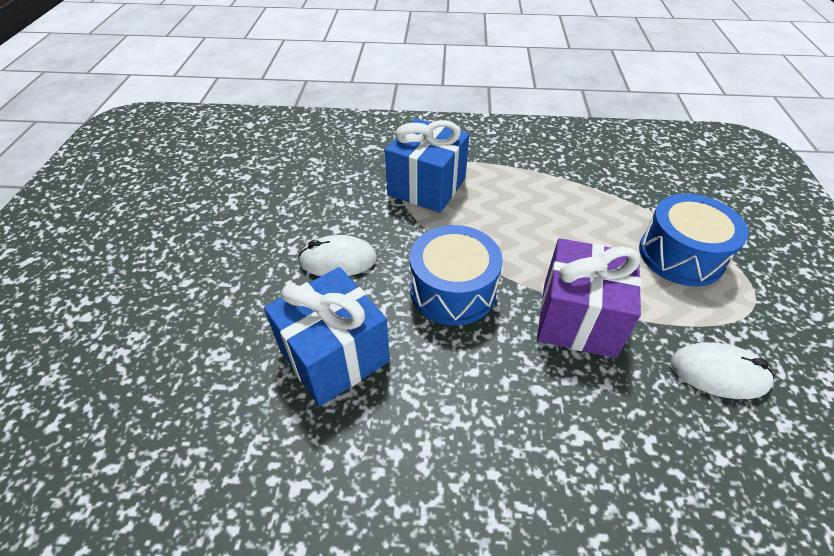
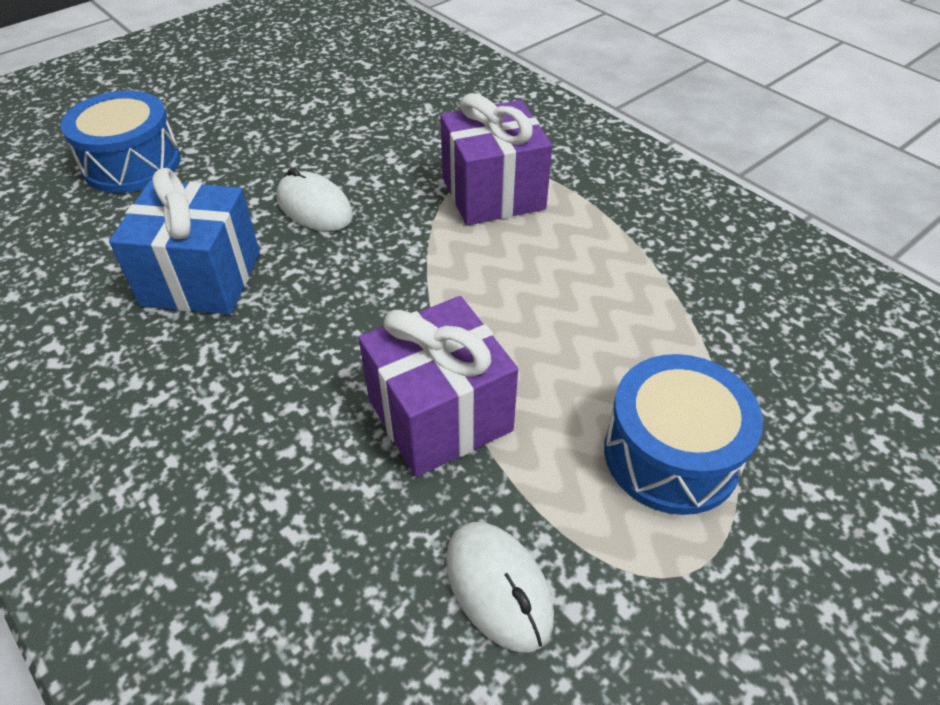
camera: 45 degrees right, 0 degrees up
(427, 187) = (493, 193): blue gift -> purple gift
(453, 290) = (367, 300): blue drum -> blue drum (132, 164)

